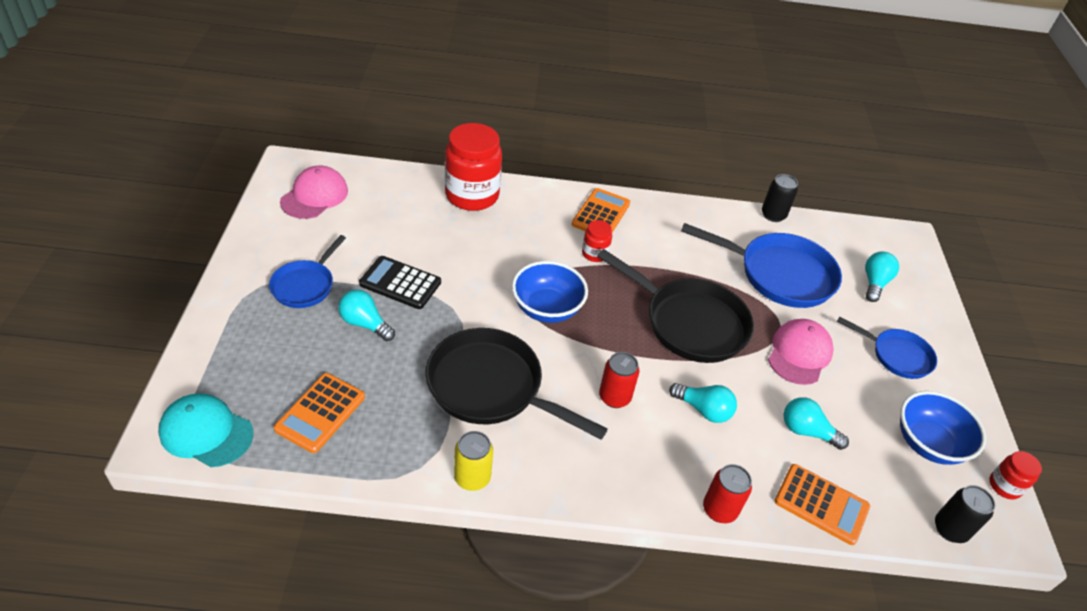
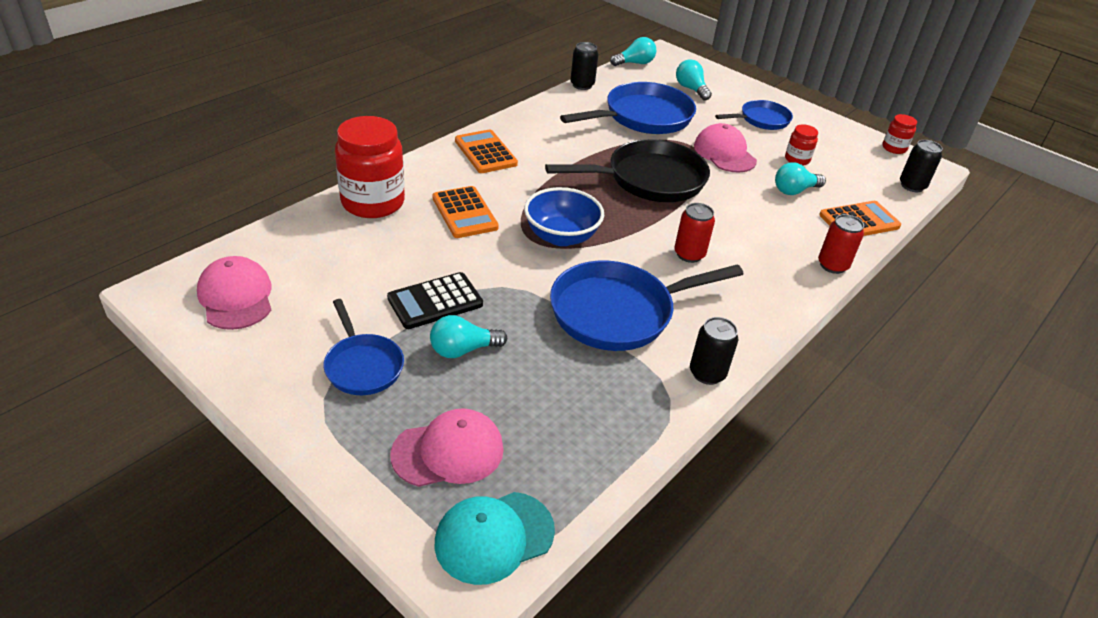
camera: 50 degrees left, 5 degrees down
(263, 369) = (448, 452): none -> pink cap
(320, 413) = (548, 435): orange calculator -> orange calculator (464, 213)
(472, 478) = (707, 373): yellow can -> black can
(491, 387) = (618, 312): black pan -> blue pan
(594, 254) = (527, 180): red jar -> red jar (797, 159)
(703, 410) = (738, 221): turquoise light bulb -> turquoise light bulb (634, 63)
(928, 443) = (842, 153): blue bowl -> none

